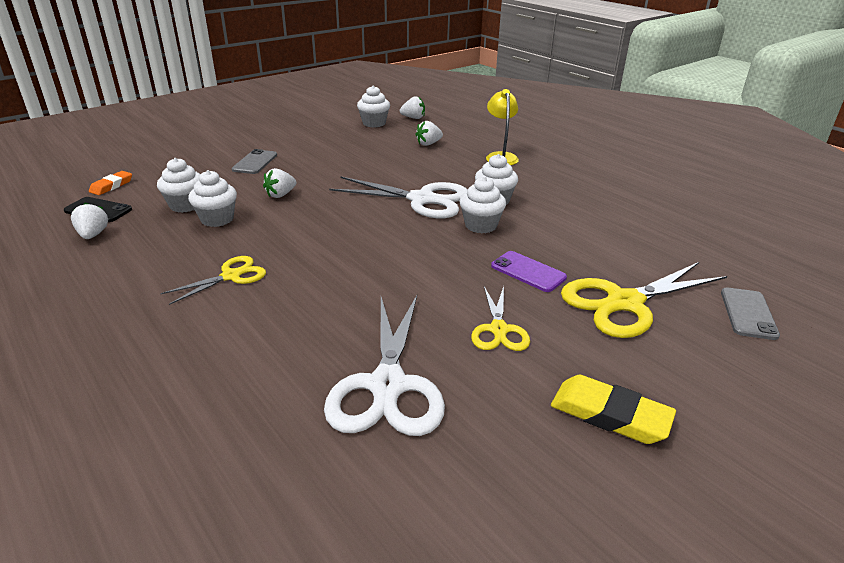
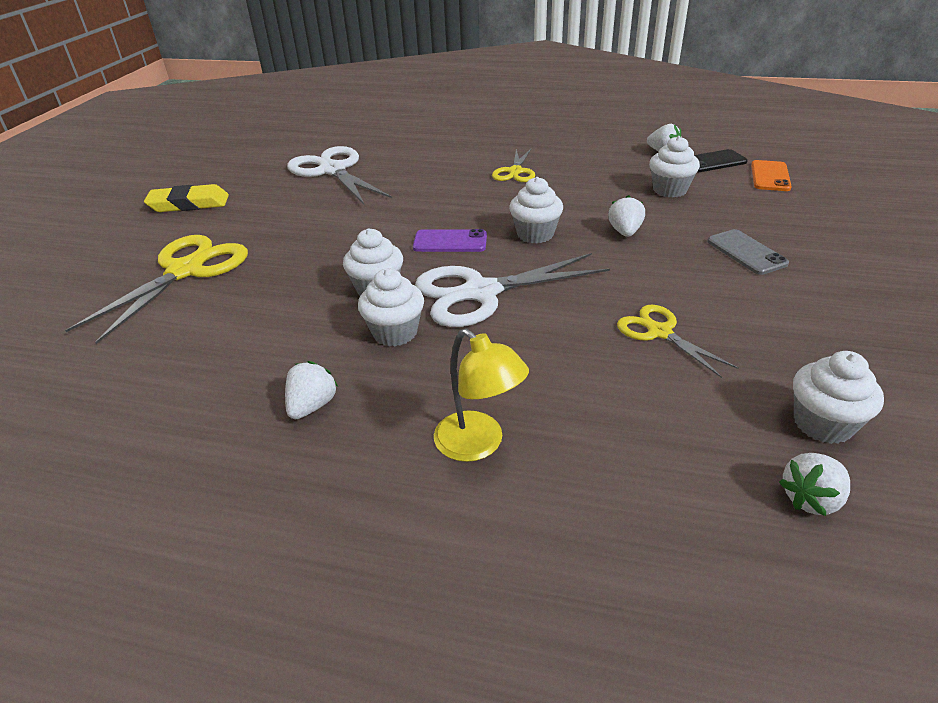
camera: 145 degrees right, 5 degrees up
(111, 186) = (770, 176): orange eraser -> orange phone
(217, 219) = (617, 192): white cupcake -> white cupcake (535, 234)
(428, 144) = (636, 412): white strawberry -> white strawberry (312, 406)
(499, 330) = (286, 215): yellow scissors -> yellow scissors (659, 332)
(528, 272) = (290, 262): purple phone -> purple phone (450, 242)
(748, 313) = (57, 307): grey phone -> none

